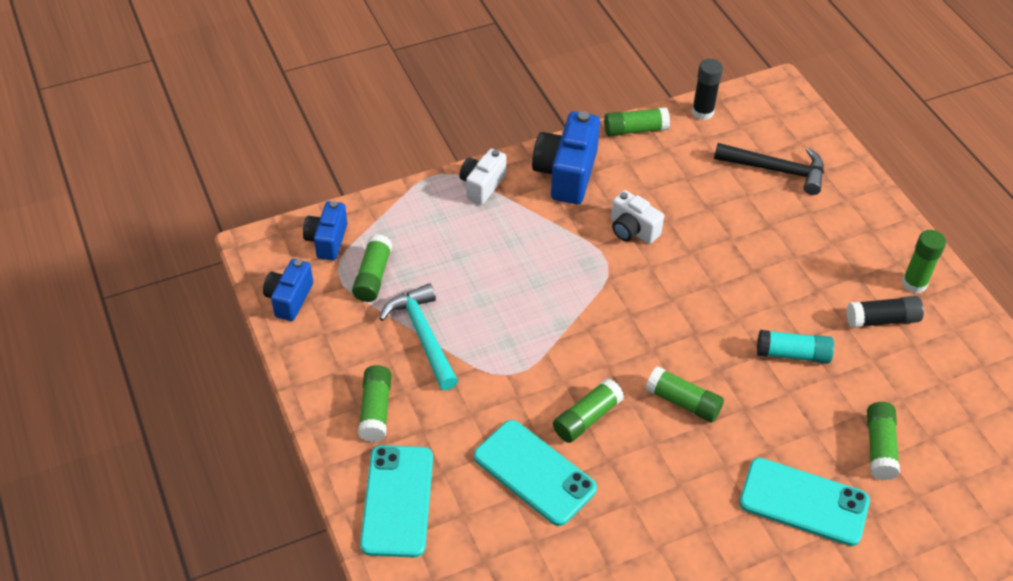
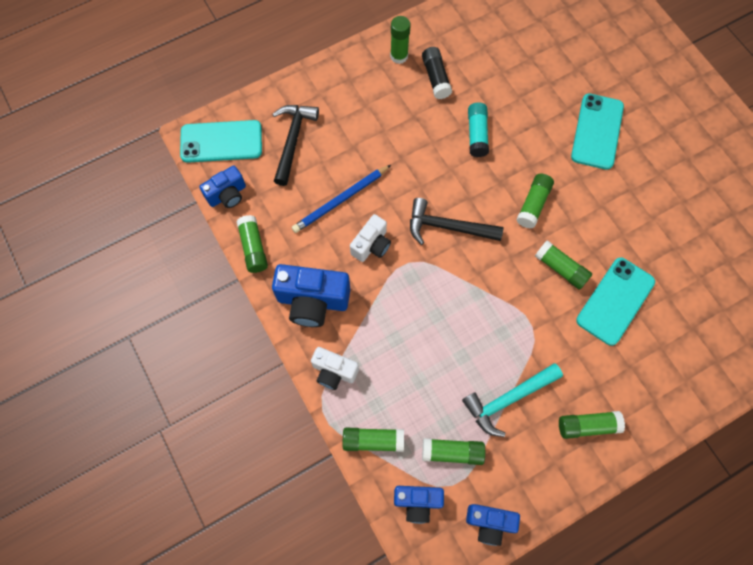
camera: 95 degrees left, 20 degrees up
(397, 501) = (662, 396): turquoise phone -> turquoise phone (221, 142)
(653, 305) = (448, 227): none -> black hammer
(693, 207) = (340, 200): none -> blue pencil
(702, 112) = (227, 195): black glue stick -> blue camera
(879, 447) = (544, 86): green glue stick -> green glue stick (373, 440)

